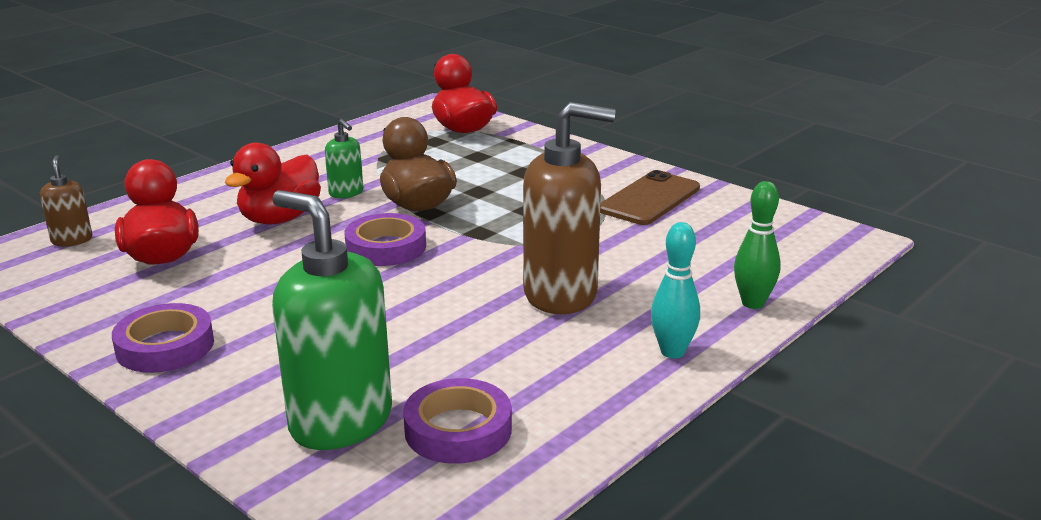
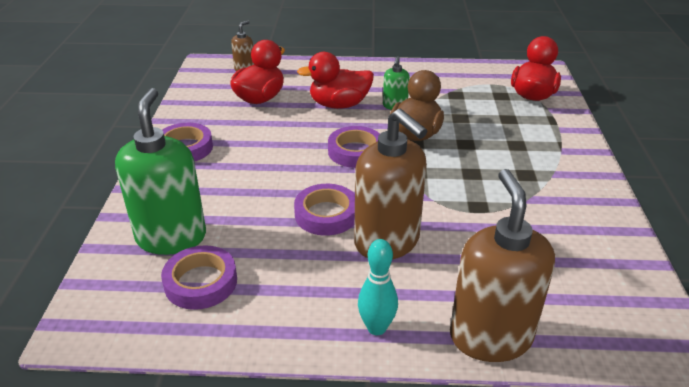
camera: 50 degrees right, 10 degrees up
(464, 307) = (326, 214): none -> purple tape
(649, 199) = (565, 212): brown phone -> none
(753, 303) = (490, 337): green bowling pin -> brown soap dispenser

